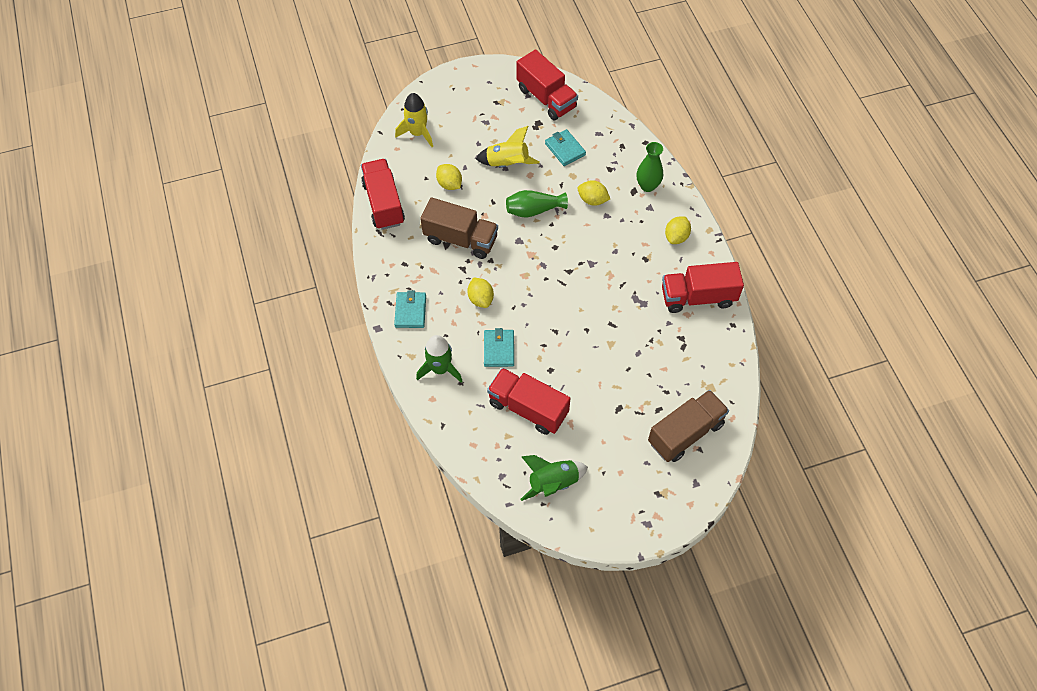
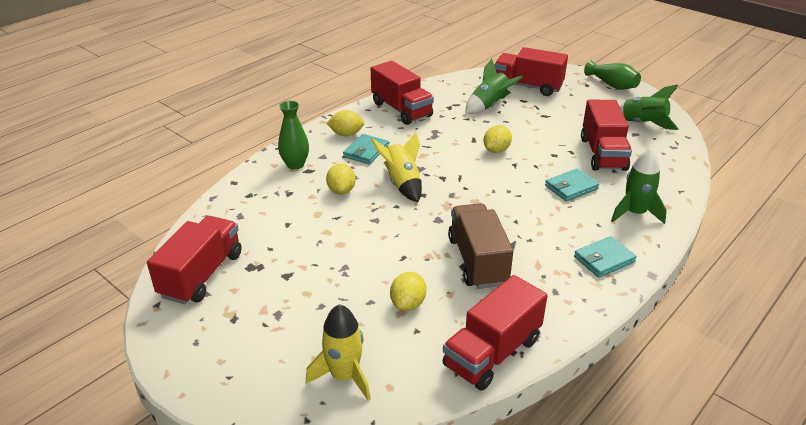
camera: 120 degrees left, 25 degrees down
(480, 299) = (533, 218): yellow lemon -> yellow lemon (496, 150)
(507, 164) = (337, 267): yellow rocket -> yellow rocket (402, 183)
(534, 210) = (388, 223): green vase -> green vase (612, 85)
(565, 149) = (281, 231): turquoise wallet -> turquoise wallet (366, 151)
(664, 373) = (489, 106): none -> green rocket
(685, 433) = (528, 86): brown truck -> red truck

